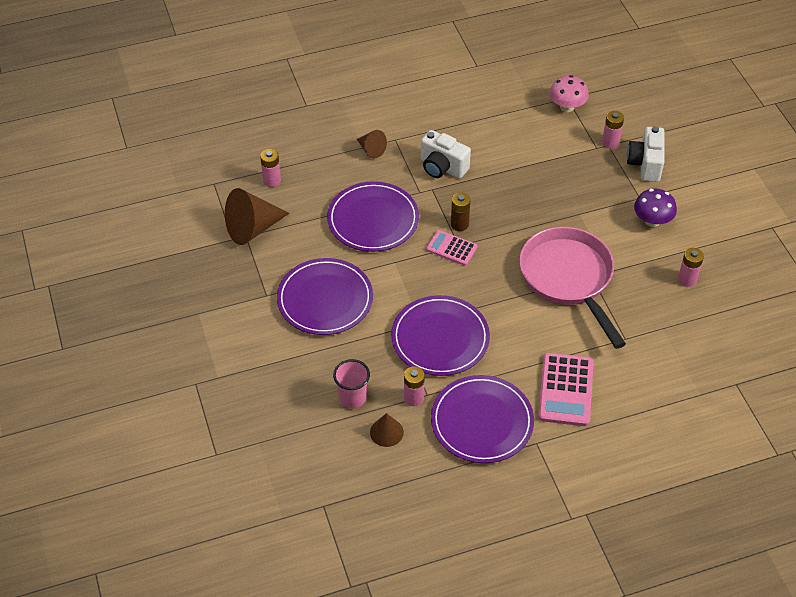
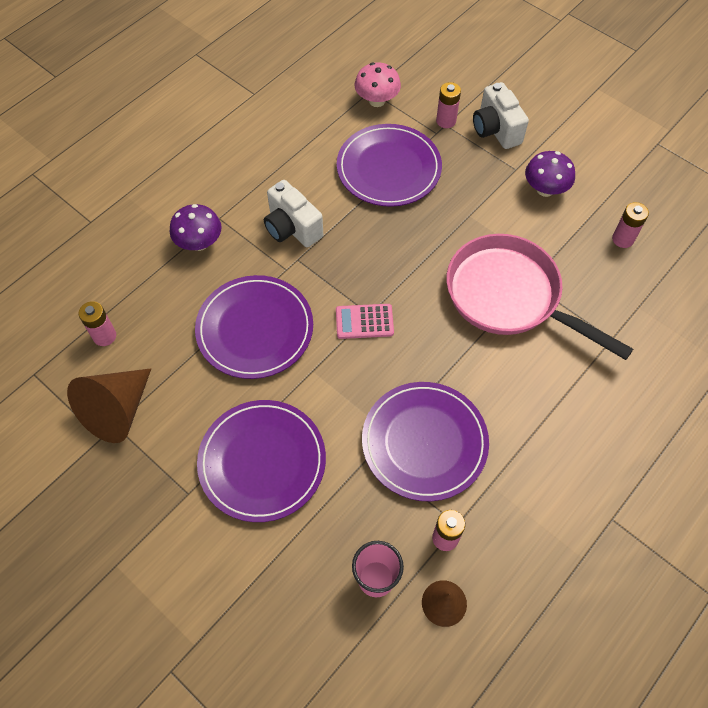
camera: 30 degrees left, 10 degrees up
(371, 150) = (199, 243): brown cone -> purple mushroom
(442, 167) = (292, 228): white camera -> white camera turned 45 degrees clockwise
(459, 224) = (354, 288): brown battery -> none
(482, 421) = (538, 525): purple plate -> purple plate (388, 168)
(566, 390) = (597, 434): pink calculator -> none

